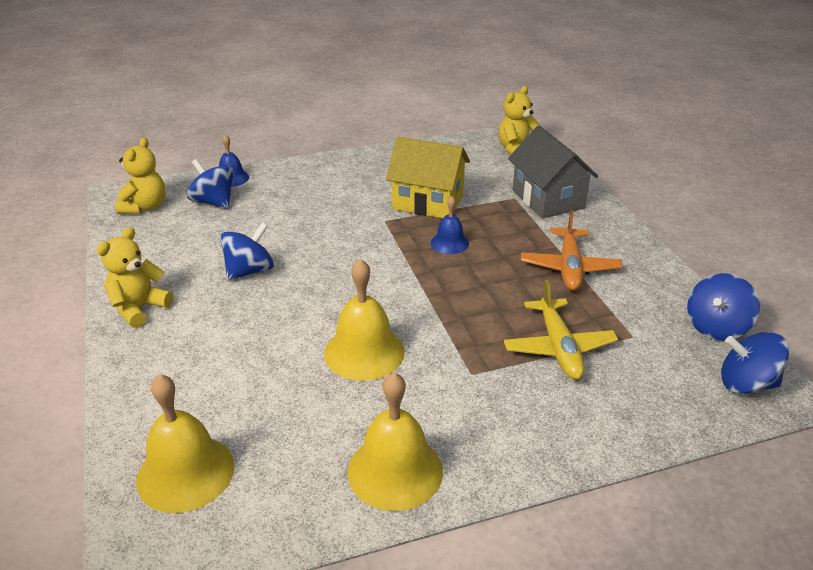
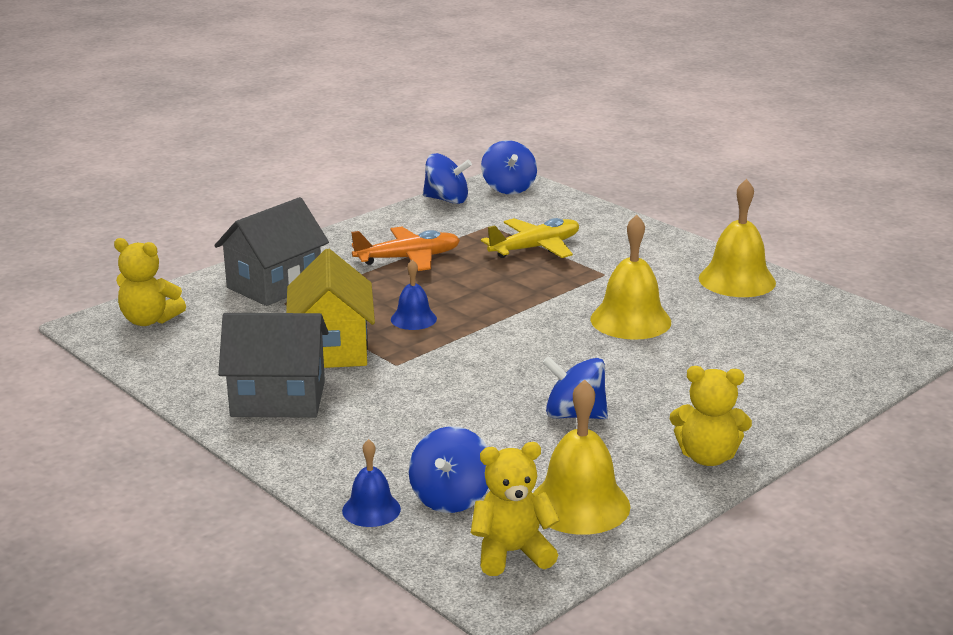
camera: 115 degrees left, 10 degrees down
(185, 473) = (844, 352): yellow bell -> yellow bell (579, 504)
(376, 173) = (278, 399): none -> grey house

